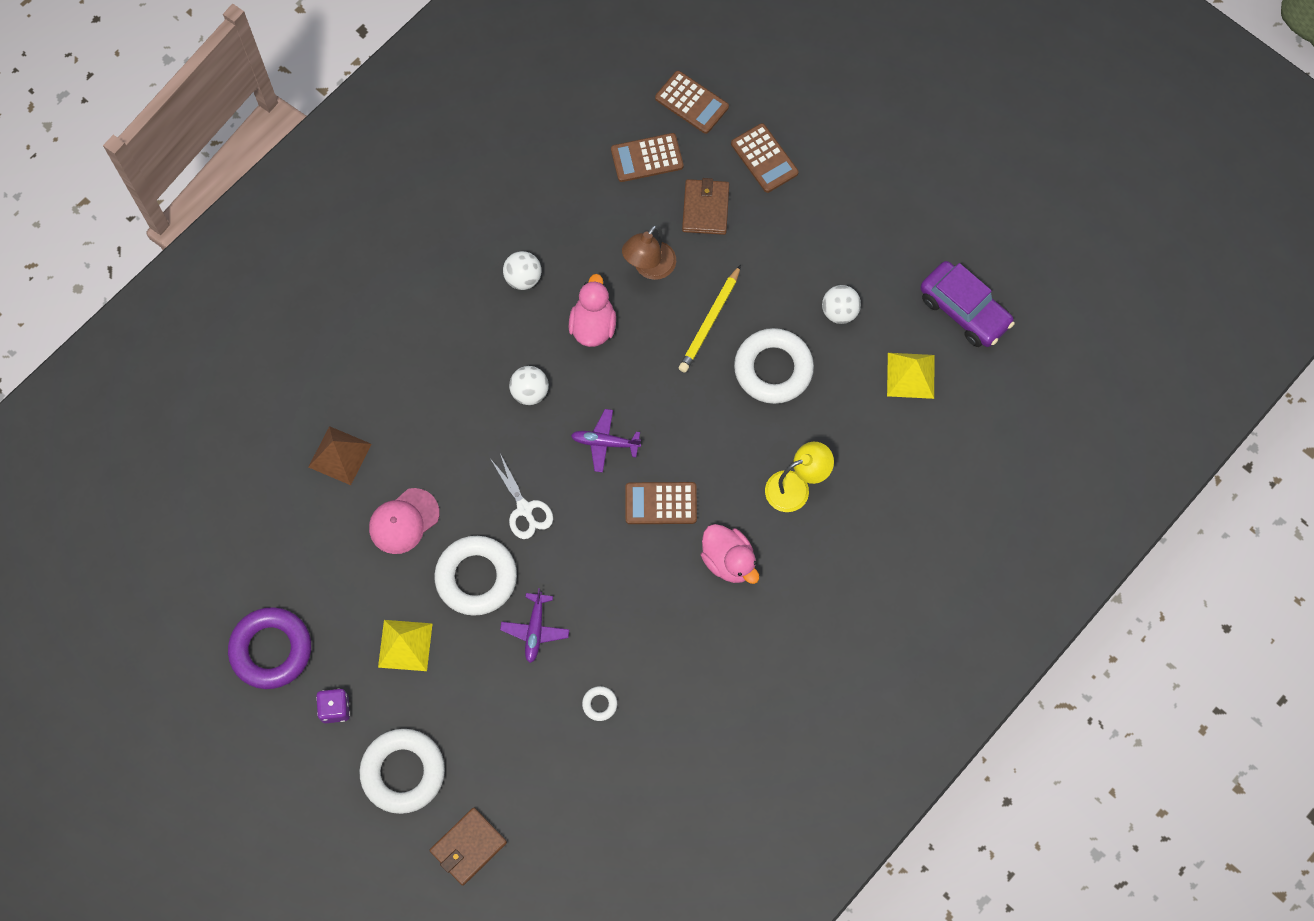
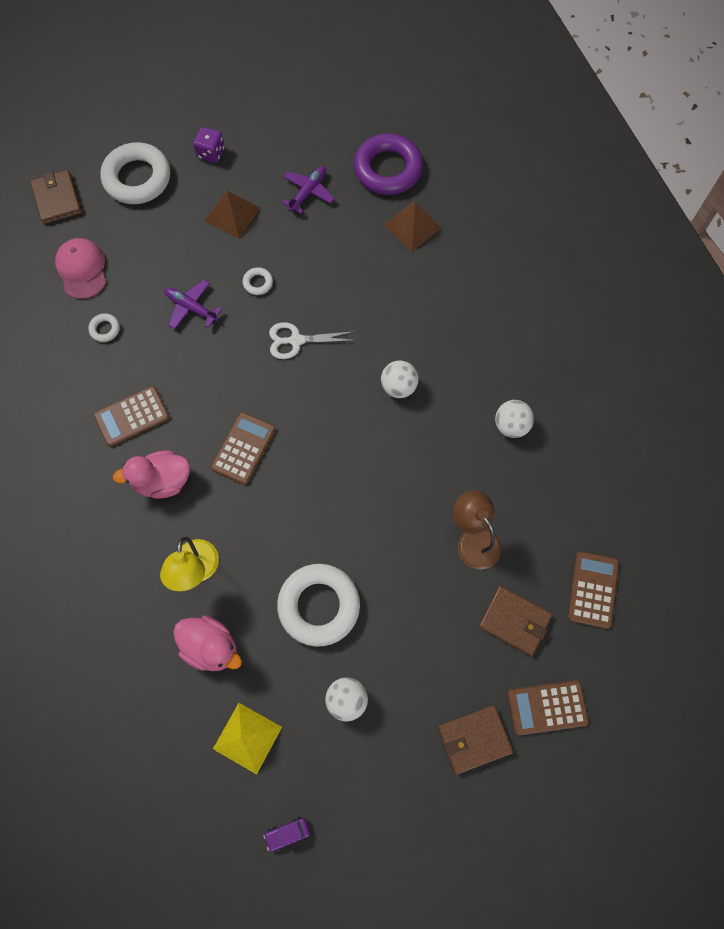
camera: 115 degrees right, 0 degrees up
(271, 650) = (279, 129): purple ring -> purple ring (388, 169)
(404, 521) = (333, 250): pink cap -> pink cap (82, 269)
(405, 645) = (232, 214): yellow pyramid -> brown pyramid
(476, 578) = (258, 283): white ring -> white ring, size x0.42
(593, 326) = (437, 465): pink duck -> pink duck (211, 647)
(605, 443) = (322, 427): purple plane -> purple plane (308, 192)
(691, 103) = (640, 663): brown calculator -> brown calculator (132, 416)
(710, 322) = (394, 569): yellow pencil -> none
(818, 203) = (474, 739): none -> brown wallet
(964, 310) = (287, 833): purple car -> purple car, size x0.41

